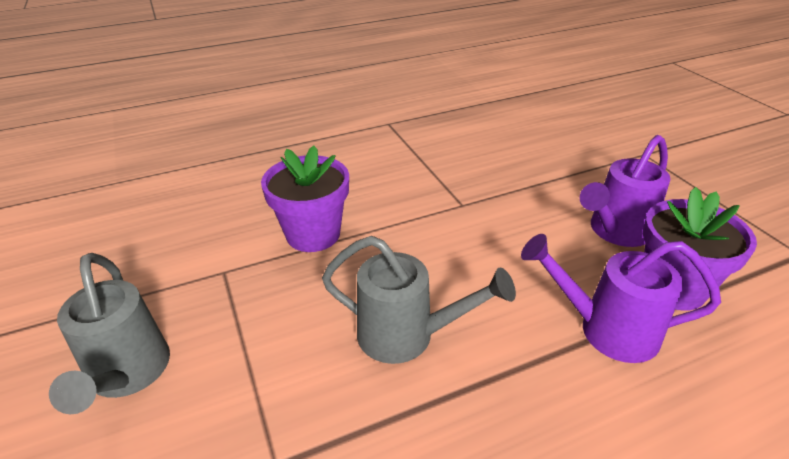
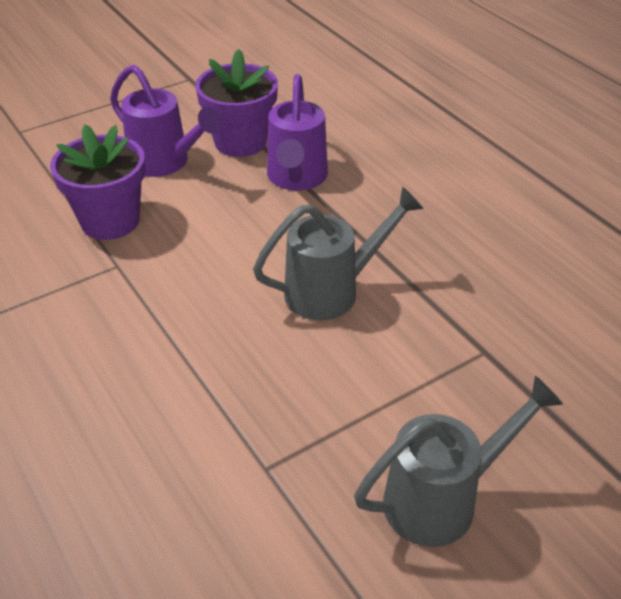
camera: 100 degrees left, 5 degrees up
(313, 234) = (183, 393): purple flower pot -> purple flower pot (110, 221)
(406, 335) = (331, 291): grey watering can -> grey watering can turned 60 degrees clockwise

